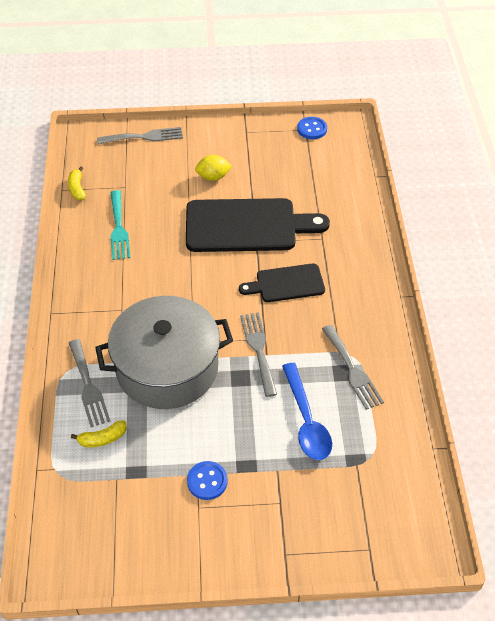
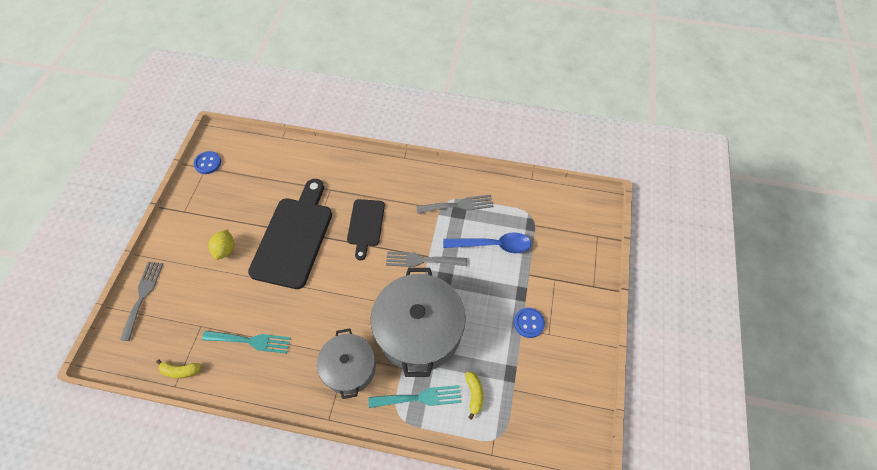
camera: 75 degrees left, 10 degrees up
(88, 386) = (419, 397): grey fork -> turquoise fork
(108, 315) = (349, 368): none -> grey pot

